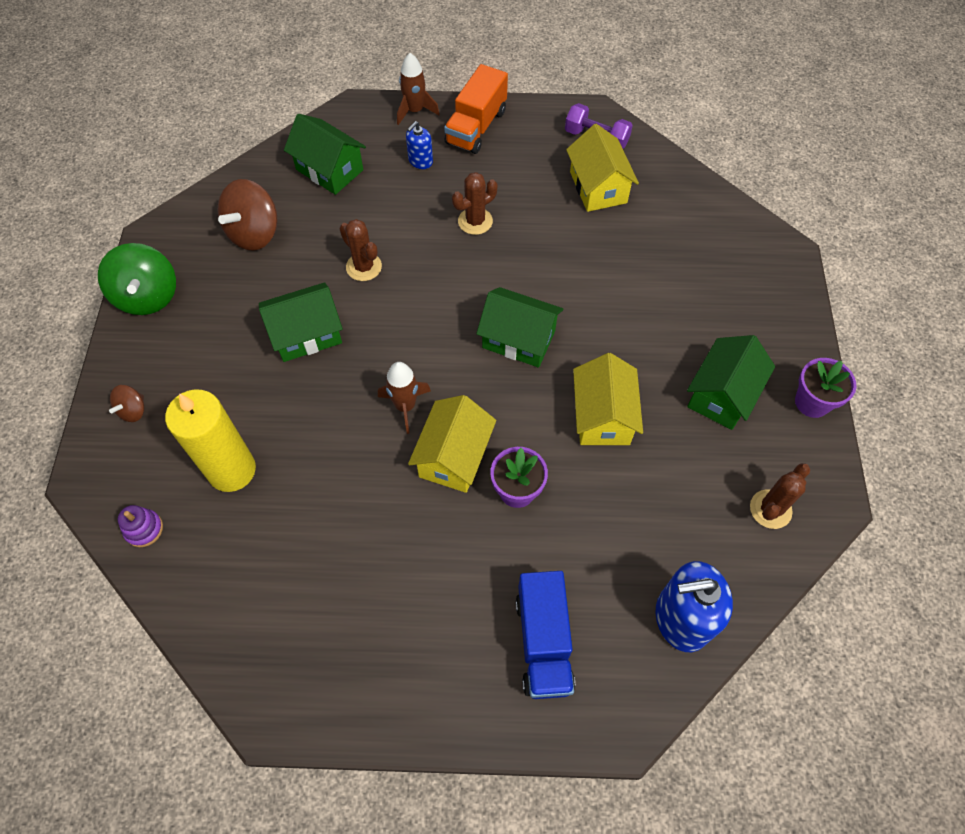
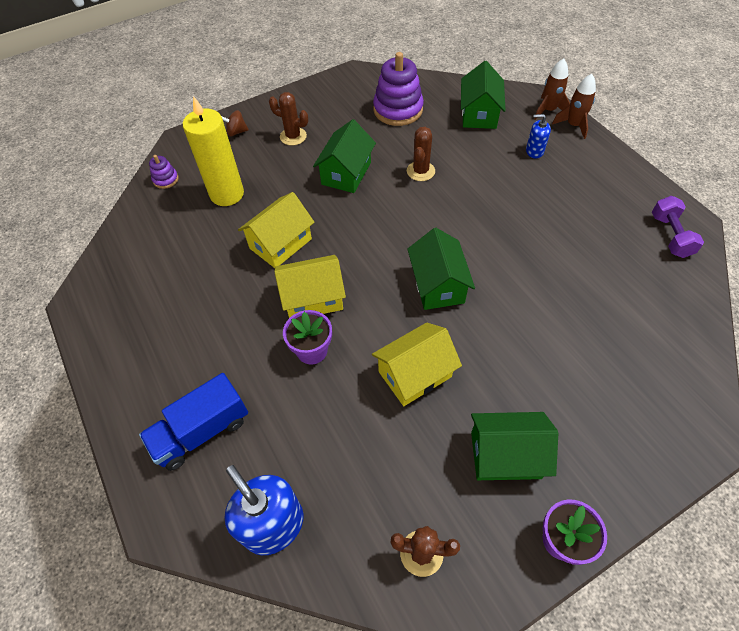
camera: 60 degrees right, 5 degrees down
(148, 296) = (314, 94): green spinning top -> none
(254, 233) = (398, 110): brown spinning top -> purple stacking toy
(306, 334) = (346, 173): green house -> green house turned 75 degrees clockwise
(405, 406) = (332, 251): brown rocket -> brown rocket (548, 110)
(475, 221) = (514, 206): brown cactus -> brown cactus (293, 136)
(476, 127) = (597, 163): orange truck -> none
(598, 187) = (623, 261): yellow house -> yellow house (280, 243)

